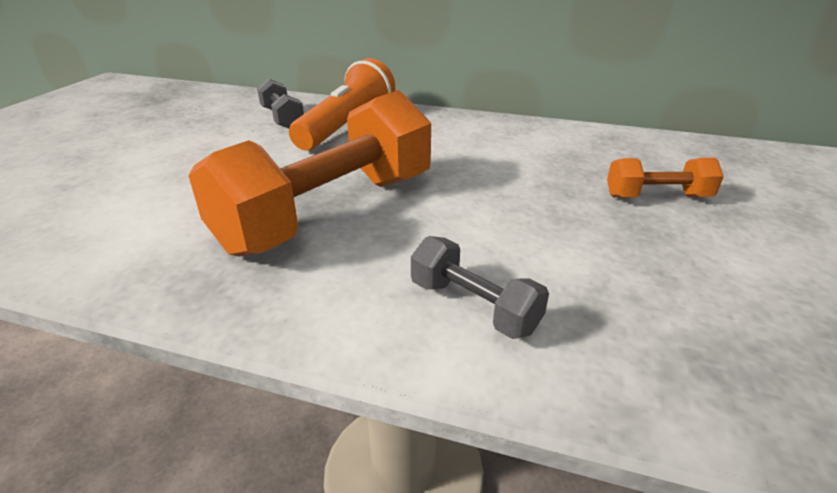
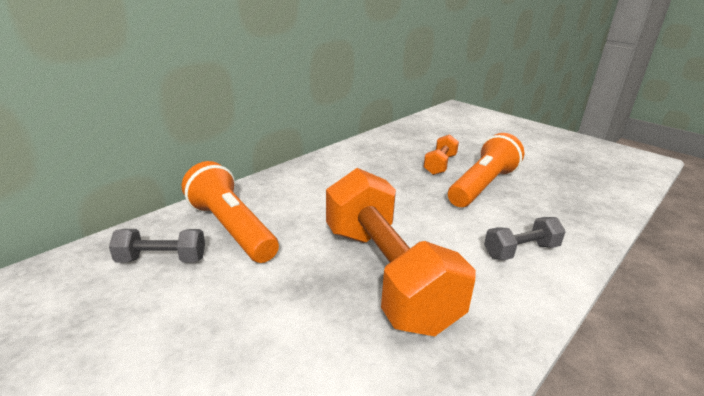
camera: 65 degrees left, 5 degrees down
(644, 244) = (482, 186): none -> orange flashlight

